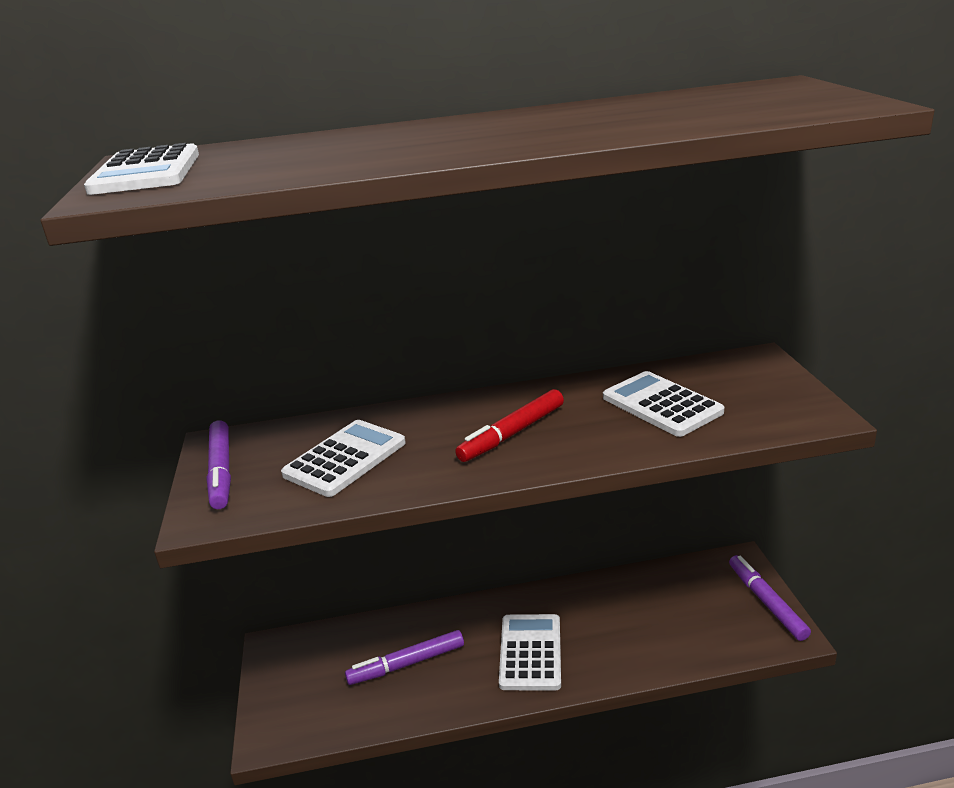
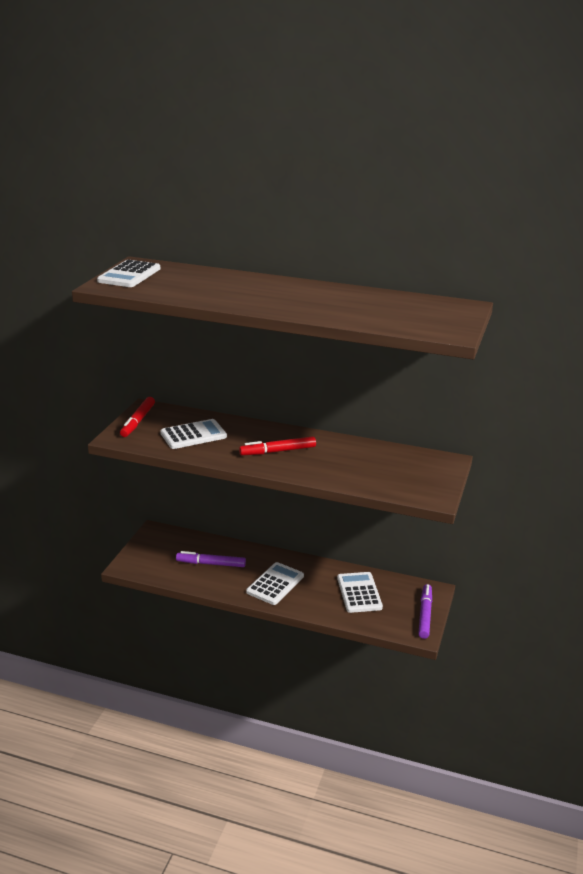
camera: 25 degrees right, 0 degrees up
(221, 471) = (138, 421): purple marker -> red marker
(661, 405) = (365, 464): white calculator -> white calculator (359, 593)

